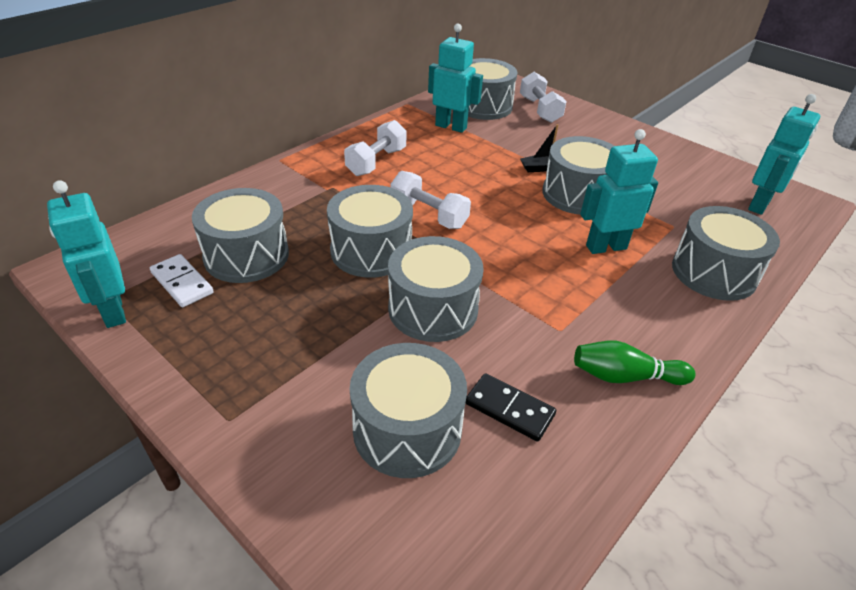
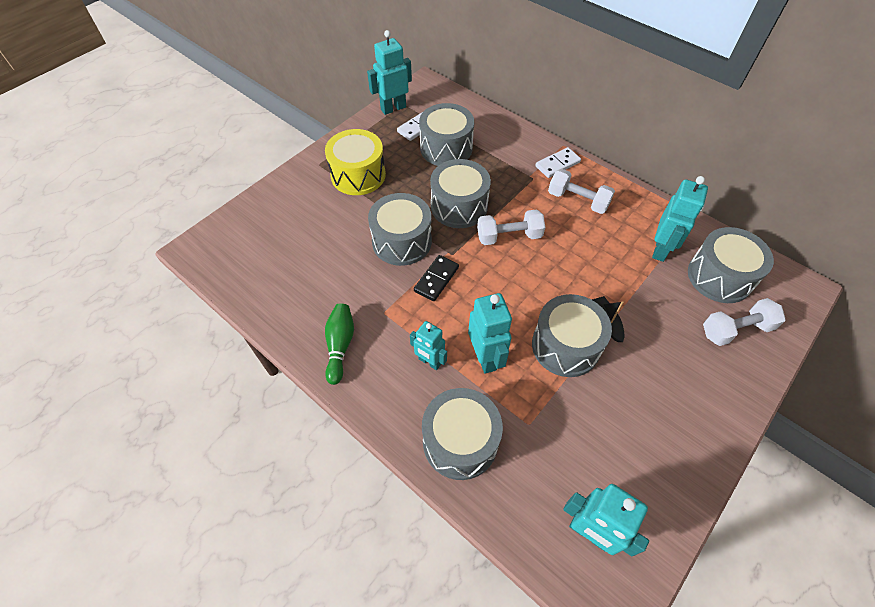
camera: 90 degrees right, 15 degrees up
(277, 359) = (358, 175): none -> yellow drum
(312, 167) = (557, 164): none -> white domino
(407, 429) = (307, 232): grey drum -> none
(429, 214) = (509, 236): white dumbbell -> white dumbbell turned 45 degrees clockwise
(509, 409) = (317, 279): black domino -> black domino (436, 279)
(624, 290) = (429, 362): none -> turquoise robot

